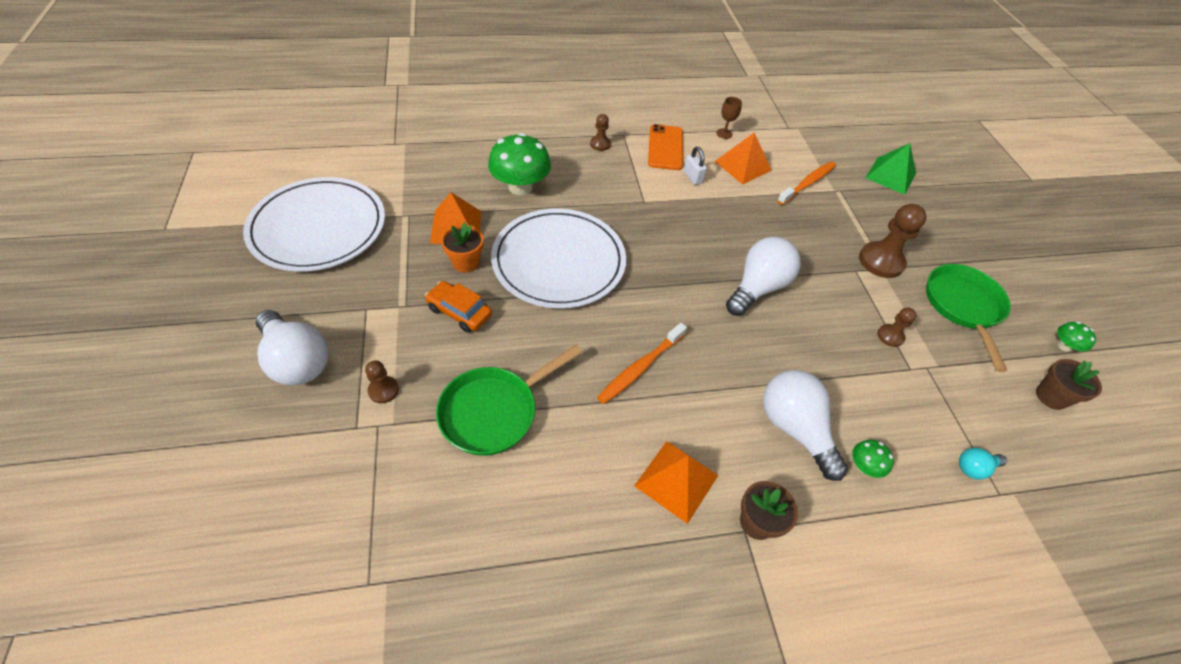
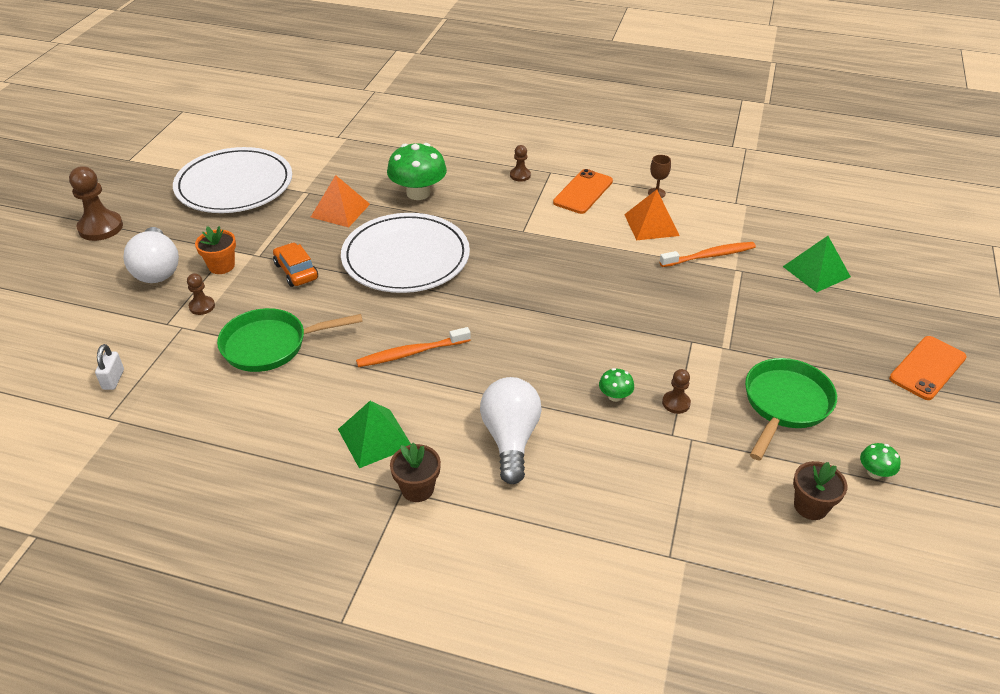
camera: 30 degrees right, 10 degrees down
(465, 262) = (328, 238): orange flower pot -> orange flower pot (221, 266)
(676, 480) = (375, 437): orange pyramid -> green pyramid
(692, 177) = (589, 222): white padlock -> white padlock (113, 379)
(757, 287) = (573, 326): white light bulb -> none
(864, 466) = (551, 487): green mushroom -> green mushroom (615, 396)
(881, 261) = (727, 341): brown pawn -> brown pawn (100, 227)
(974, 468) = (662, 528): turquoise light bulb -> none
(1022, 239) = (927, 368): none -> orange phone

